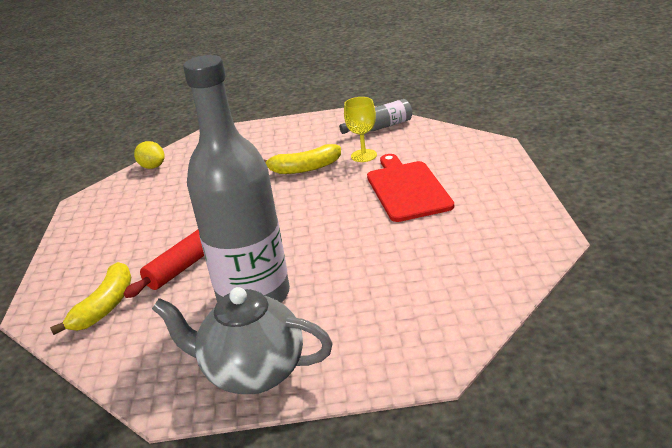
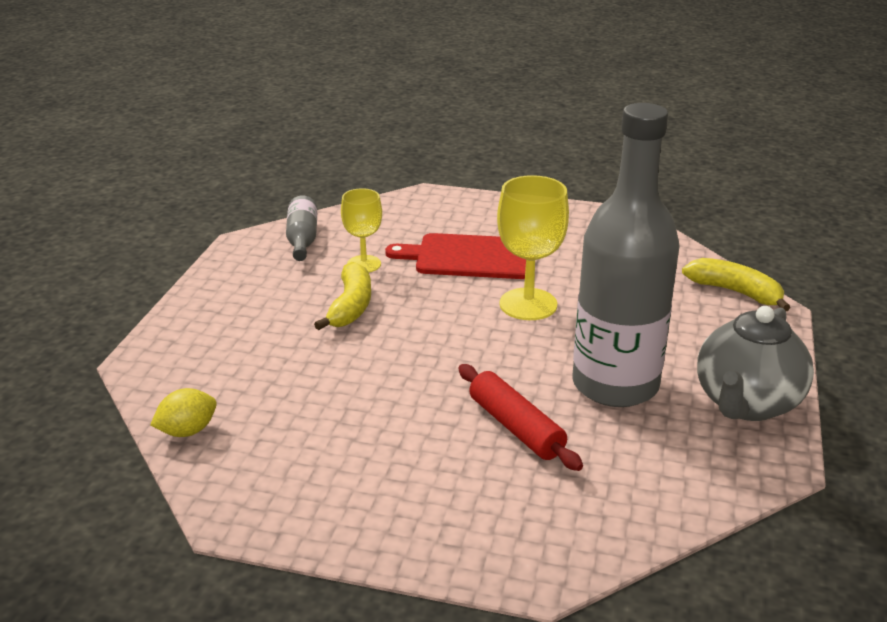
camera: 75 degrees left, 0 degrees up
(105, 307) = (567, 503): yellow banana -> yellow banana (735, 292)
(351, 230) = (528, 304): none -> yellow goblet

